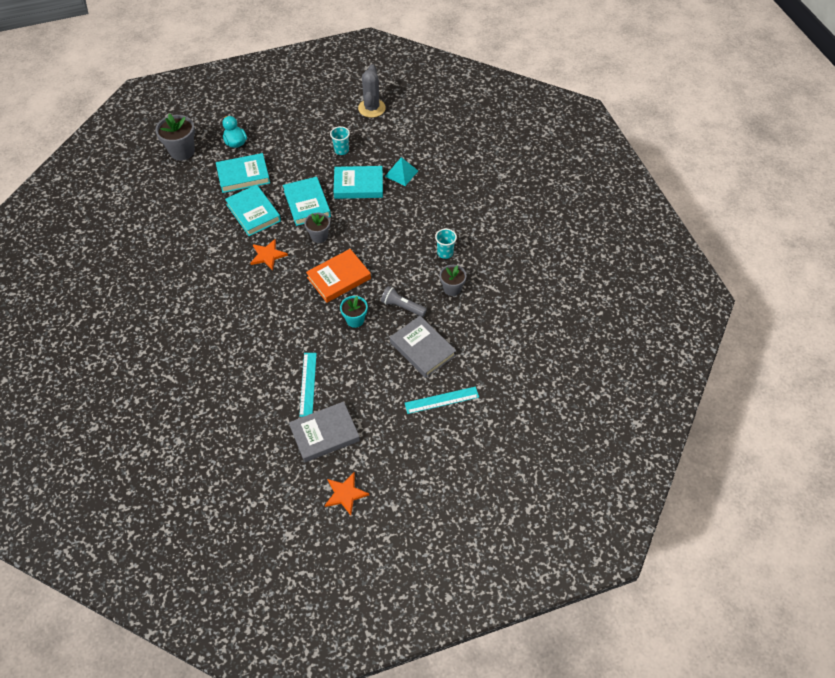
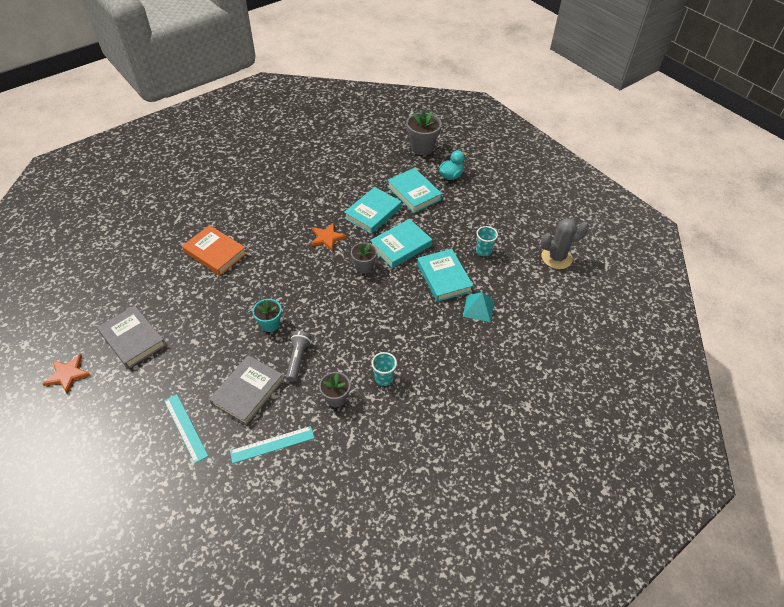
camera: 70 degrees right, 5 degrees down
(308, 384) = (187, 310): turquoise ruler -> turquoise ruler (272, 444)
(339, 278) = (318, 297): orange book -> orange book (215, 253)

